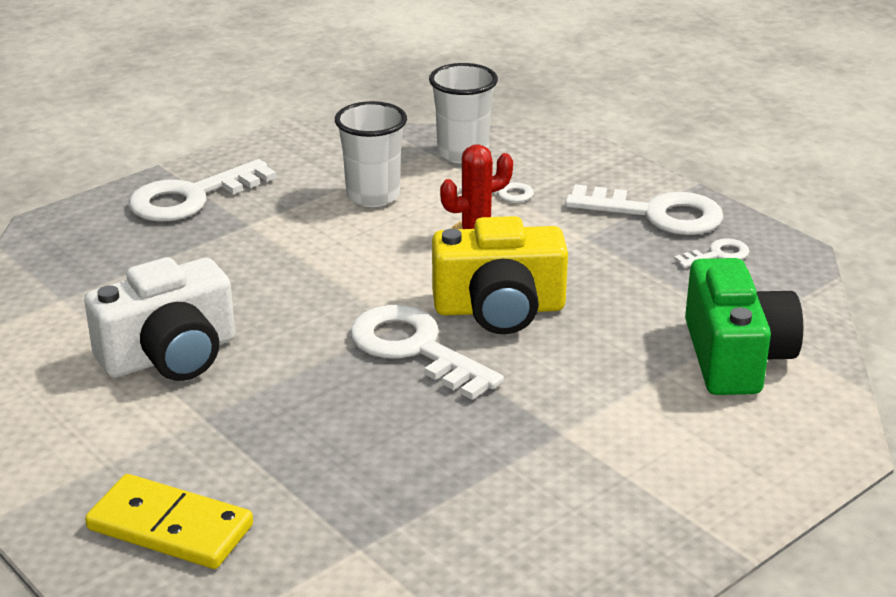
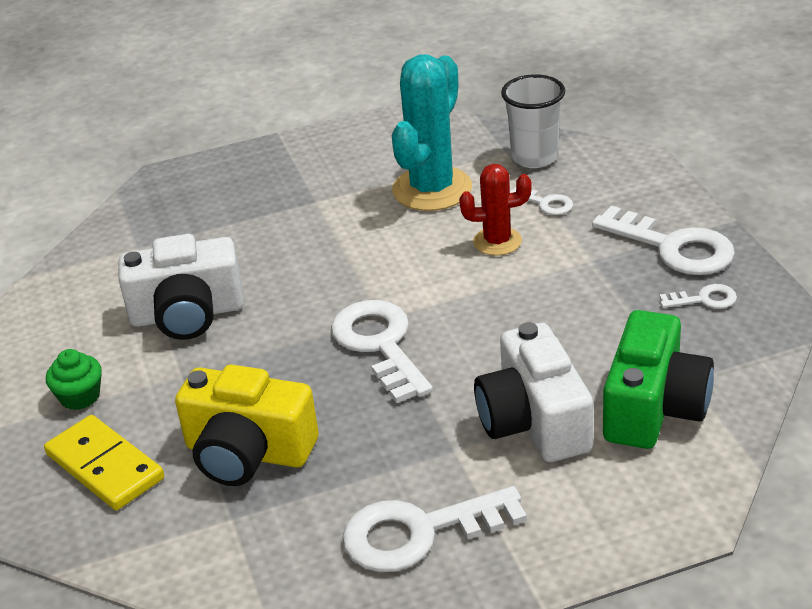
camera: 25 degrees right, 5 degrees up
(90, 461) = (80, 397): none -> green cupcake
(191, 197) = (284, 168): white key -> white key (419, 532)
(373, 196) = (432, 189): white cup -> turquoise cactus
(499, 309) = (473, 319): yellow camera -> yellow camera (248, 452)
(626, 391) = (534, 421): none -> white camera

